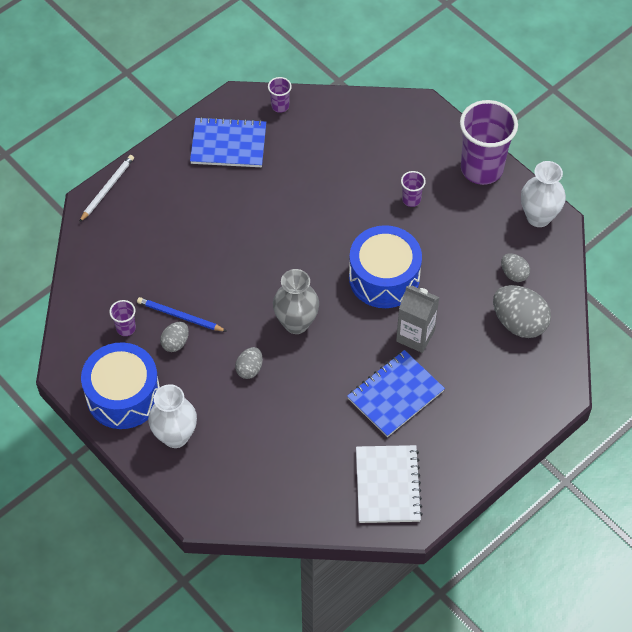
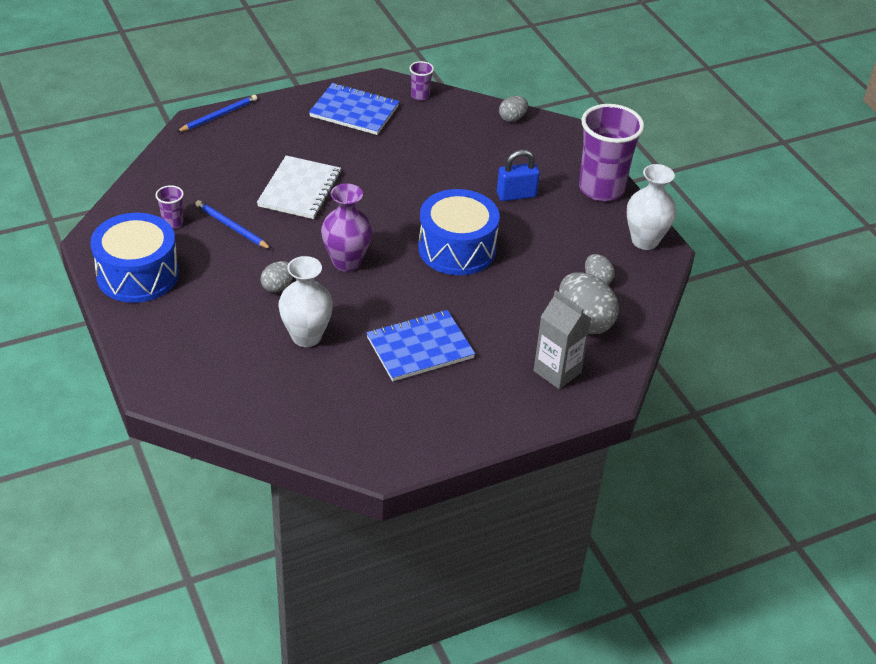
camera: 15 degrees right, 15 degrees down
(107, 189) = (218, 116): white pencil -> blue pencil
(175, 343) = (215, 246): grey egg -> grey egg (512, 118)
(175, 436) = (170, 321): white vase -> white vase (306, 336)
(296, 323) = (346, 262): grey vase -> purple vase
(387, 485) = (371, 424): white notebook -> white notebook (299, 190)
(411, 200) = (516, 195): purple cup -> blue padlock
(415, 336) = (466, 304): grey carton -> grey carton (557, 371)

